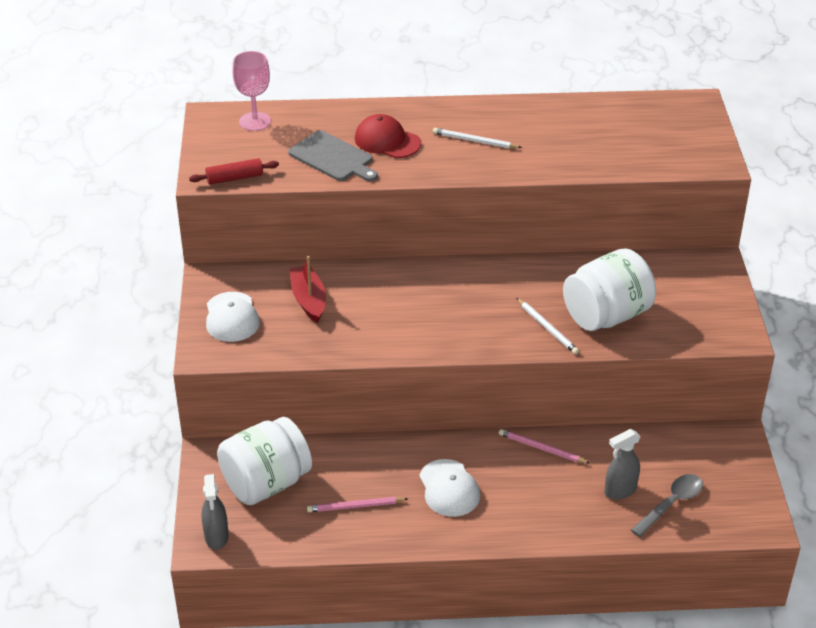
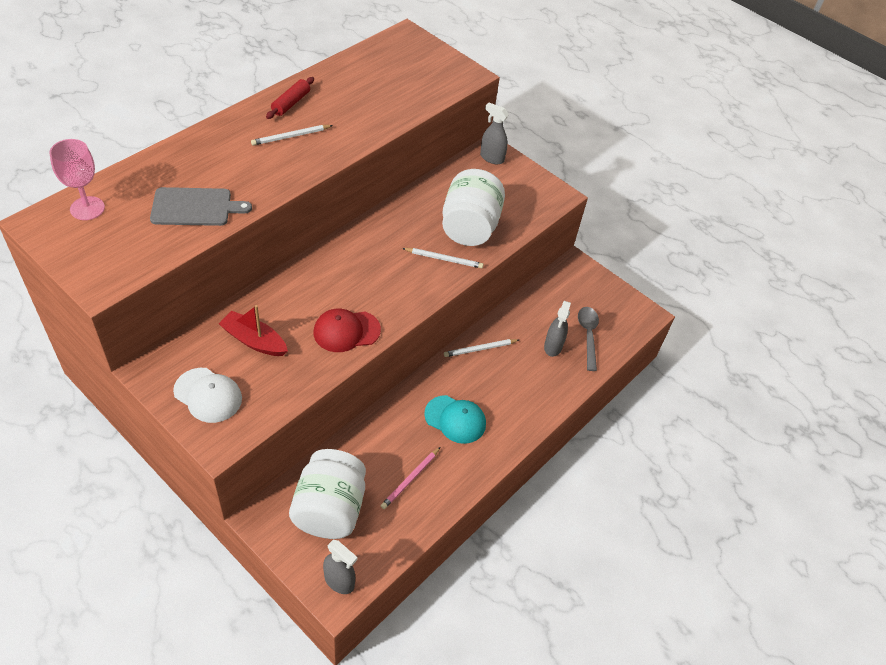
camera: 50 degrees left, 10 degrees up
(234, 178) = (129, 271): red rolling pin -> red rolling pin (291, 103)
(387, 141) = (223, 170): red cap -> red cap (346, 331)
(449, 488) = (455, 419): white cap -> turquoise cap
(541, 449) = (480, 349): pink pencil -> white pencil
(708, 269) = (491, 158): none -> grey spray bottle

